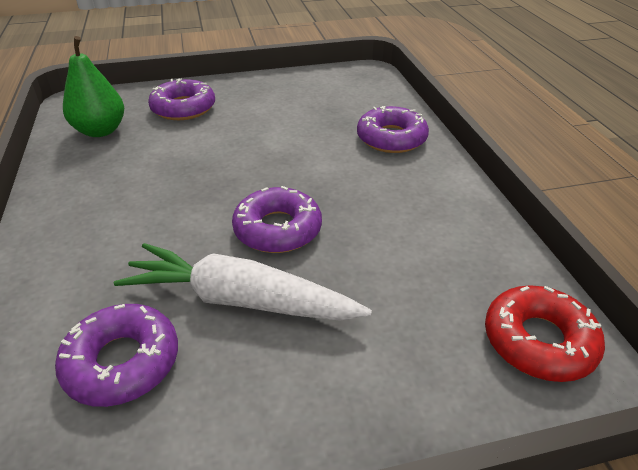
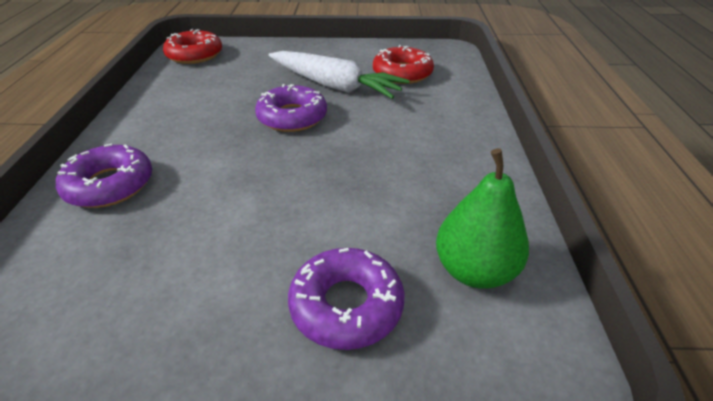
camera: 165 degrees left, 0 degrees up
(122, 362) = (402, 73): purple donut -> red donut

